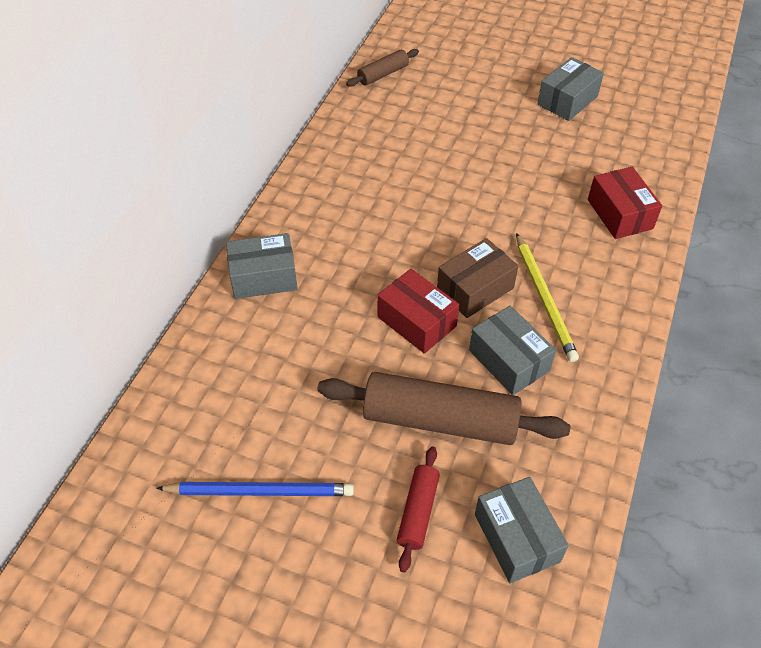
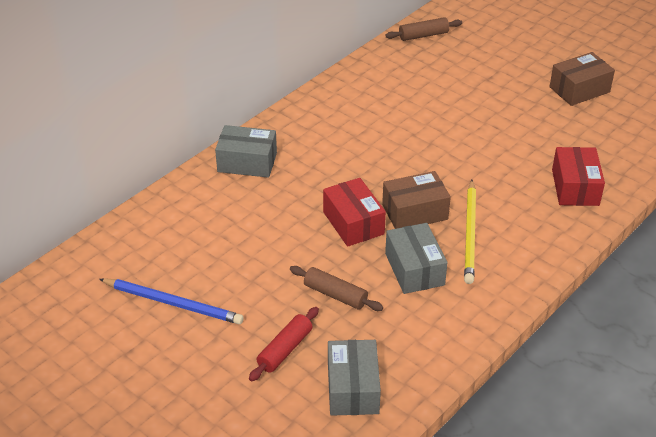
camera: 20 degrees right, 10 degrees down
(440, 420) = (335, 295): brown rolling pin -> brown rolling pin, size x0.51
(567, 100) = (579, 89): grey box -> brown box

